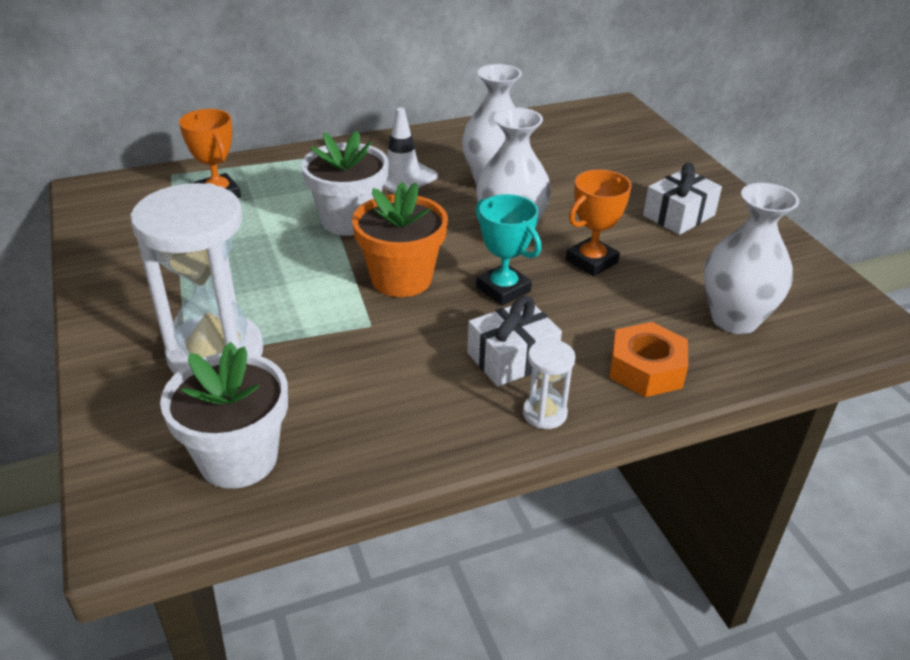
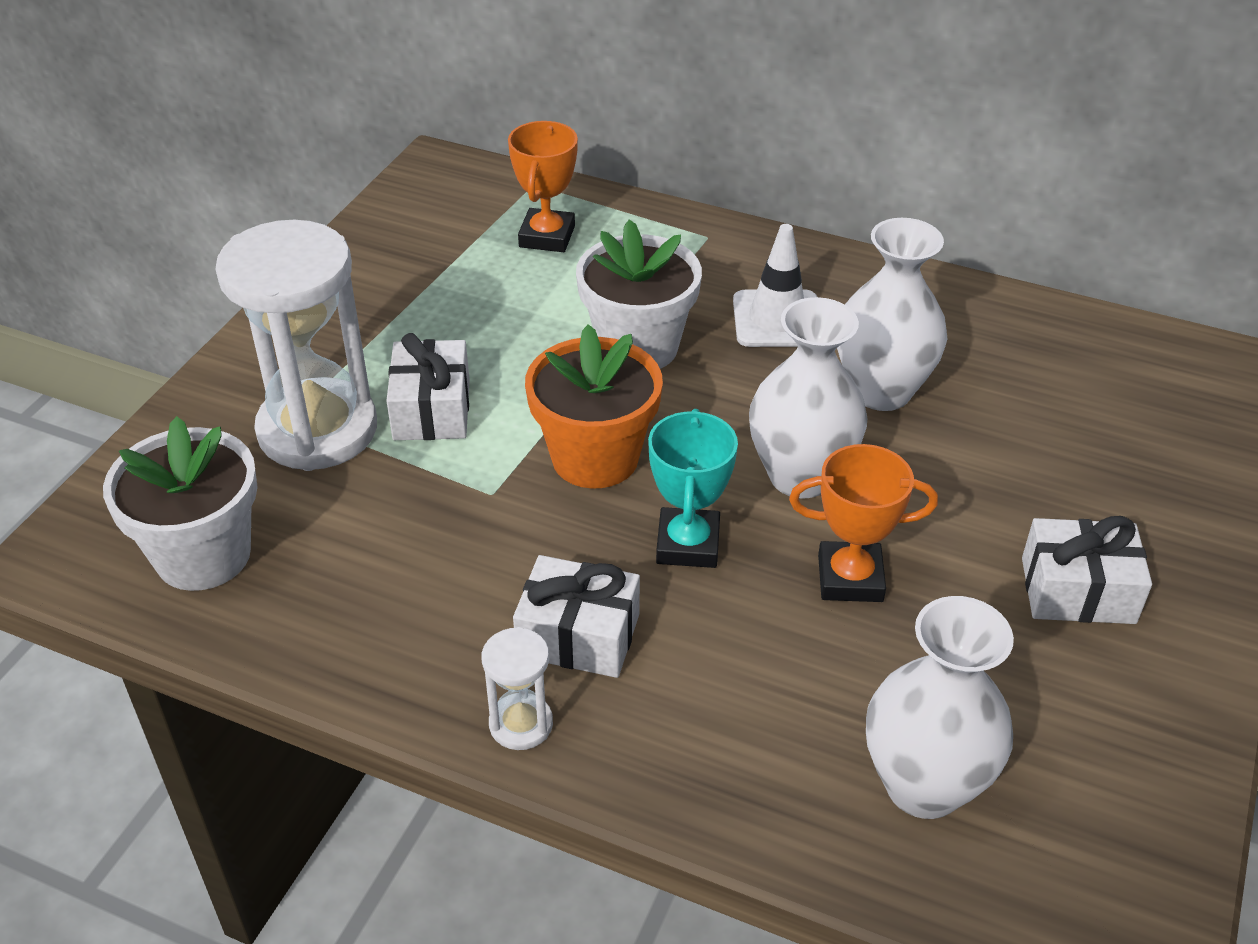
camera: 45 degrees right, 5 degrees up
(274, 306) = (432, 409): none -> white gift
(646, 369) = (708, 761): orange nut -> none

